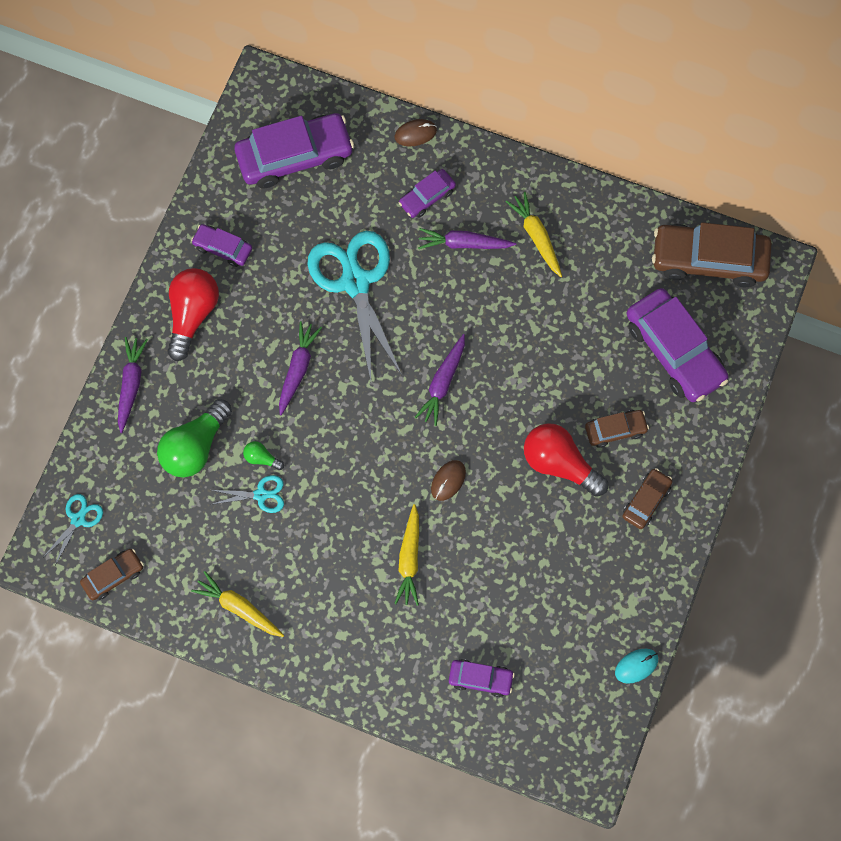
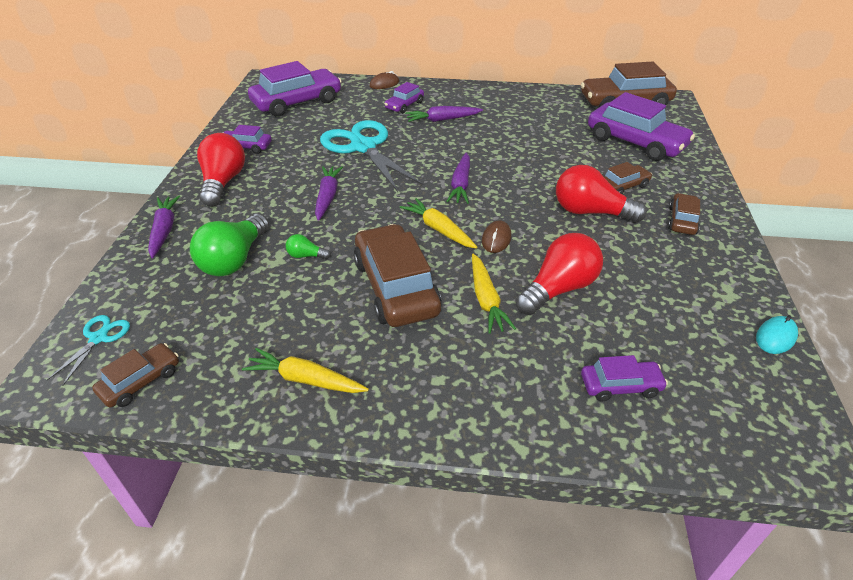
camera: 15 degrees left, 30 degrees down
(261, 495) = (311, 281): turquoise scissors -> none
(335, 522) = (396, 287): none -> brown car
(479, 563) = (558, 289): none -> red light bulb
(536, 236) = (494, 110): yellow carrot -> yellow carrot (438, 229)

